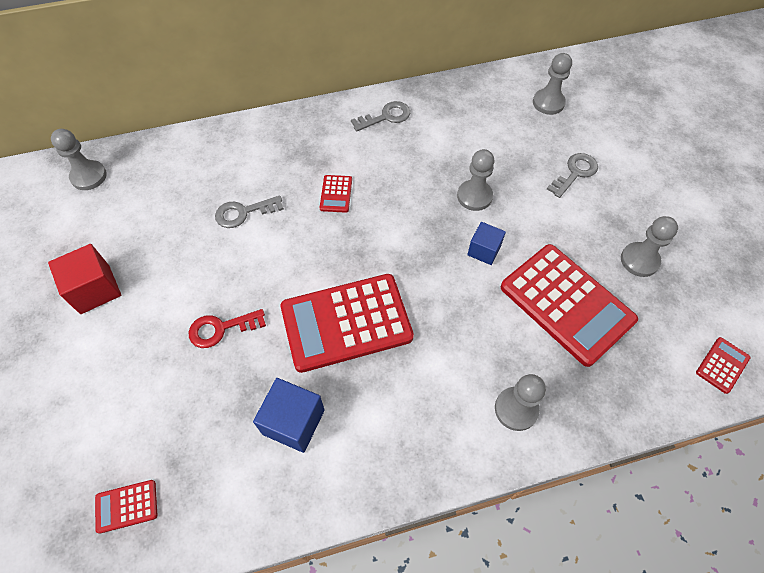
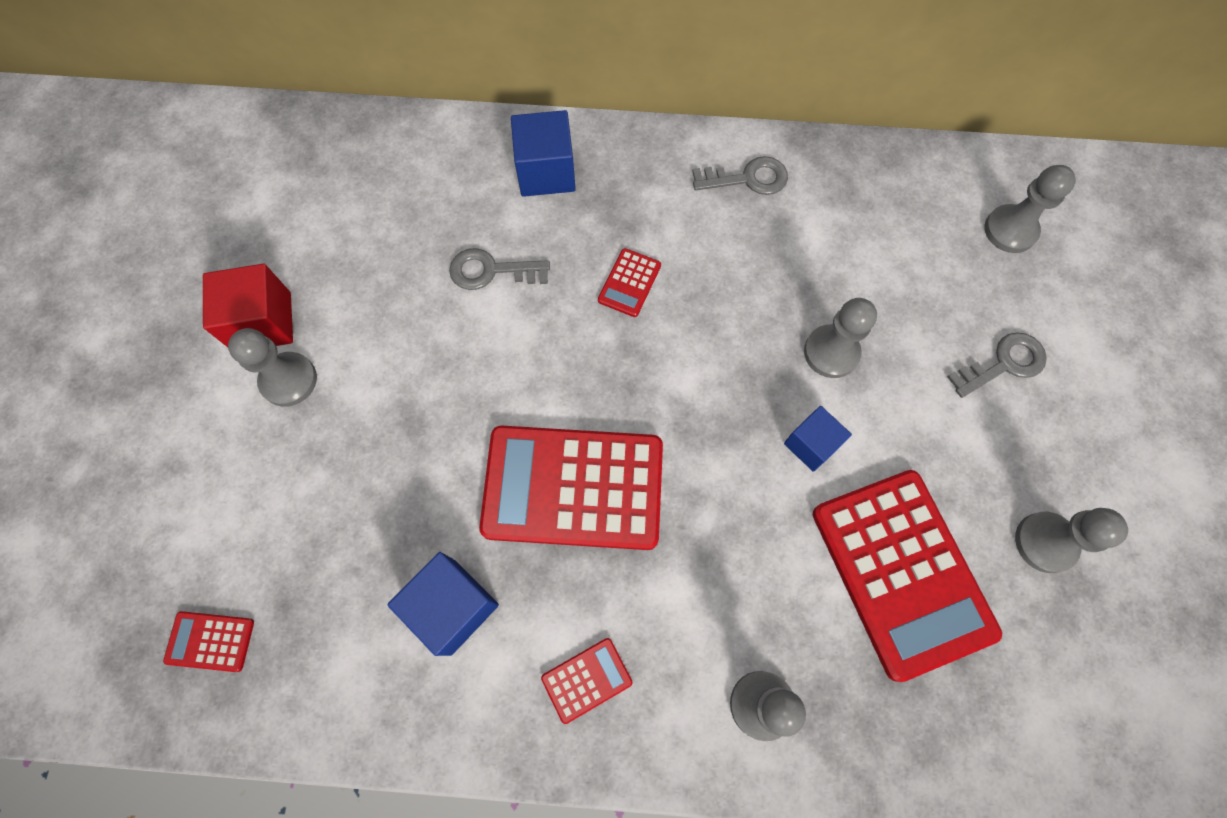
camera: 20 degrees right, 10 degrees up
(89, 176) = (305, 148): grey pawn -> grey pawn (289, 380)
(221, 328) = (404, 437): red key -> none
(258, 146) = (546, 172): none -> blue cube
(722, 365) = (1103, 756): red calculator -> red calculator (586, 679)

